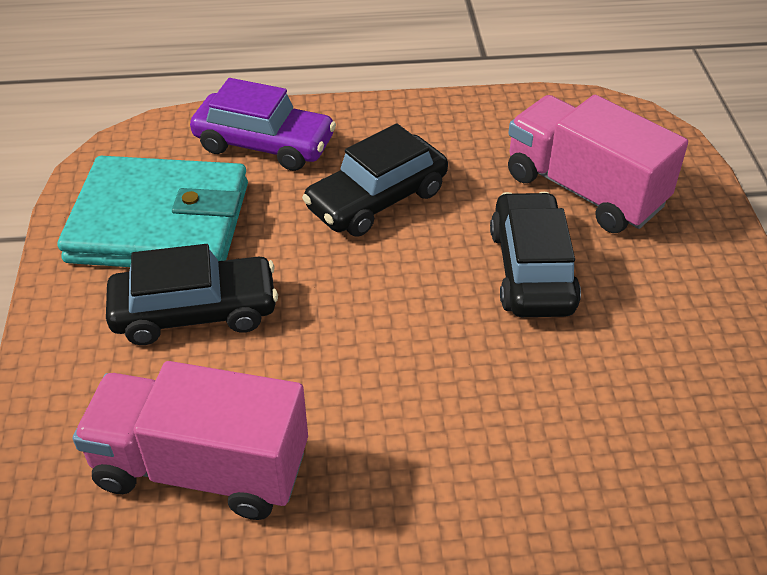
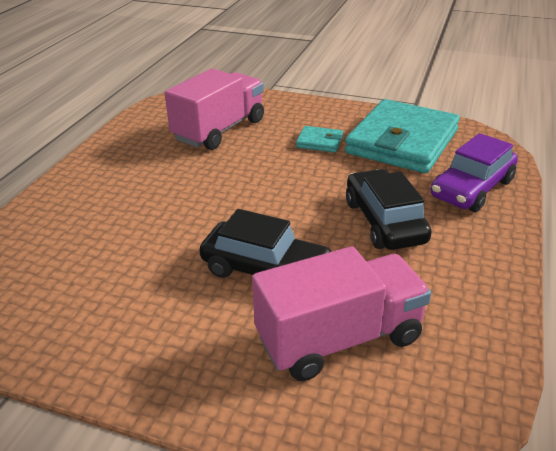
camera: 115 degrees right, 10 degrees down
(195, 312) = (319, 142): black car -> turquoise wallet

